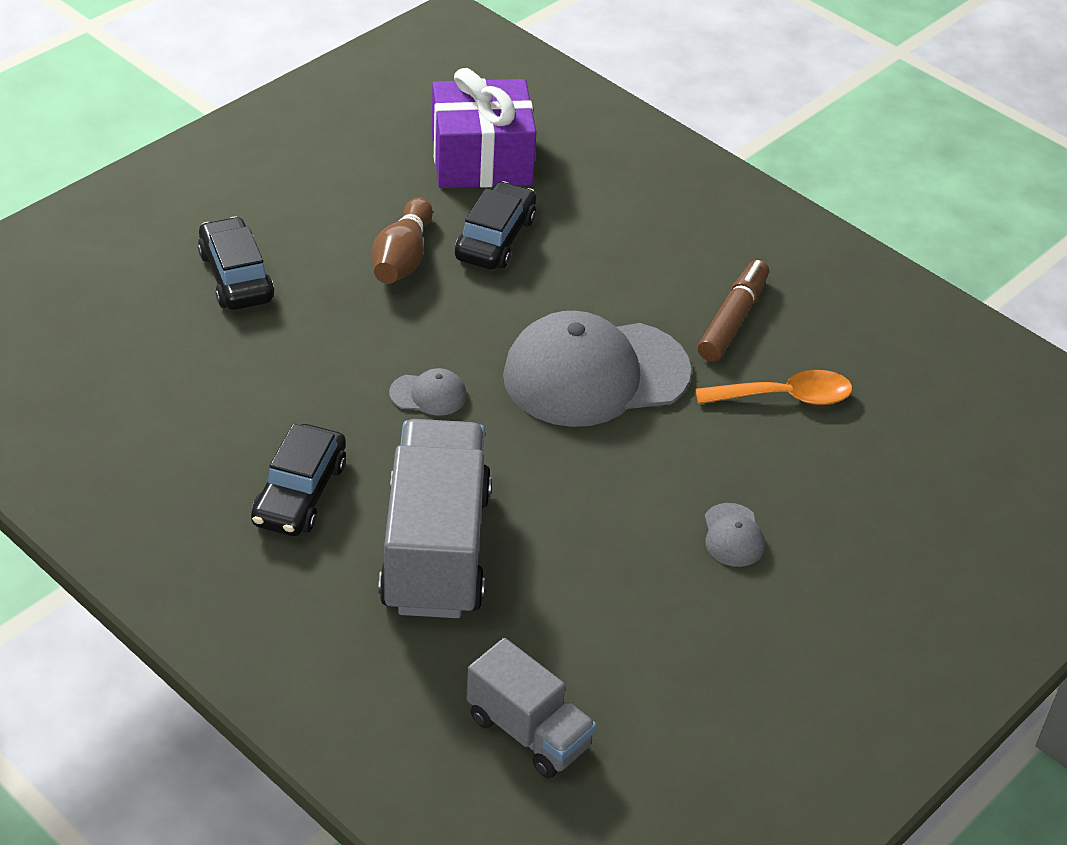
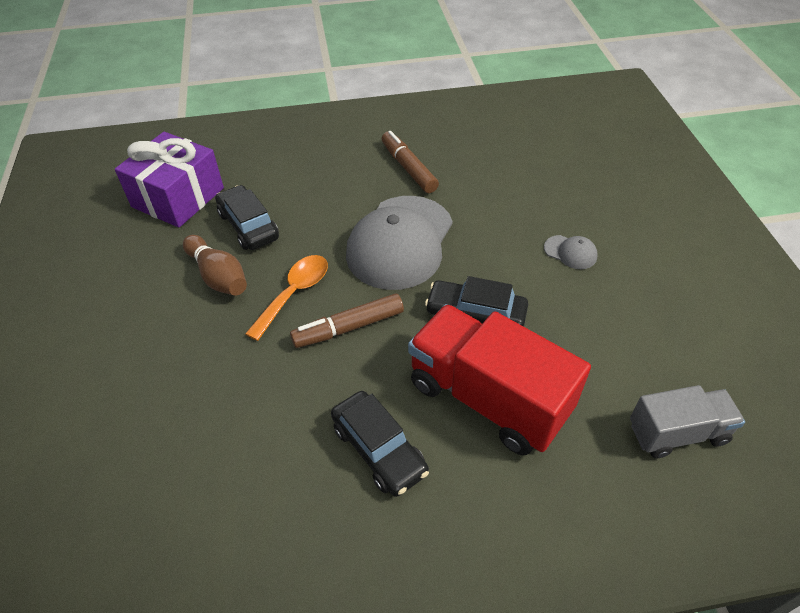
camera: 50 degrees left, 5 degrees up
(236, 276) = (139, 374): black car -> black car (475, 315)
(428, 394) = (348, 327): grey cap -> brown marker
(435, 550) = (488, 398): grey truck -> red truck
(785, 397) = (482, 179): orange spoon -> orange spoon (294, 293)

